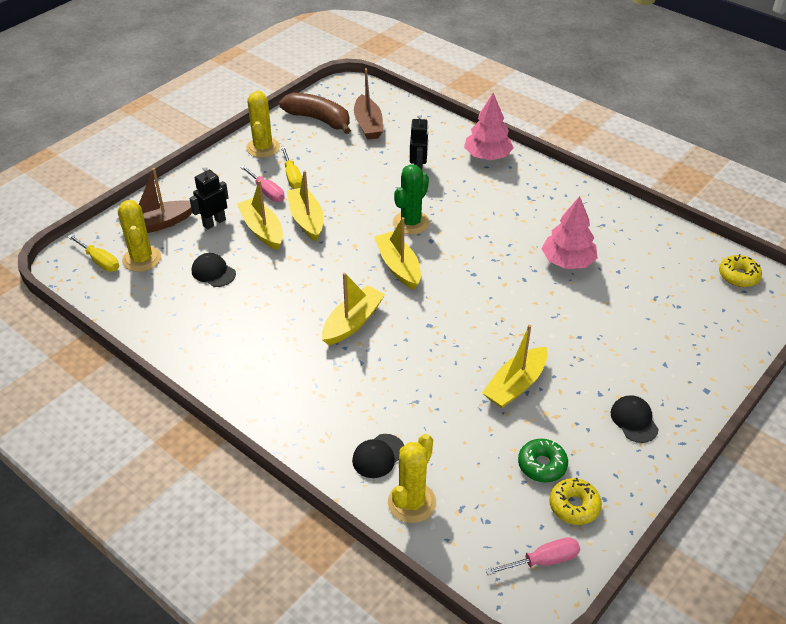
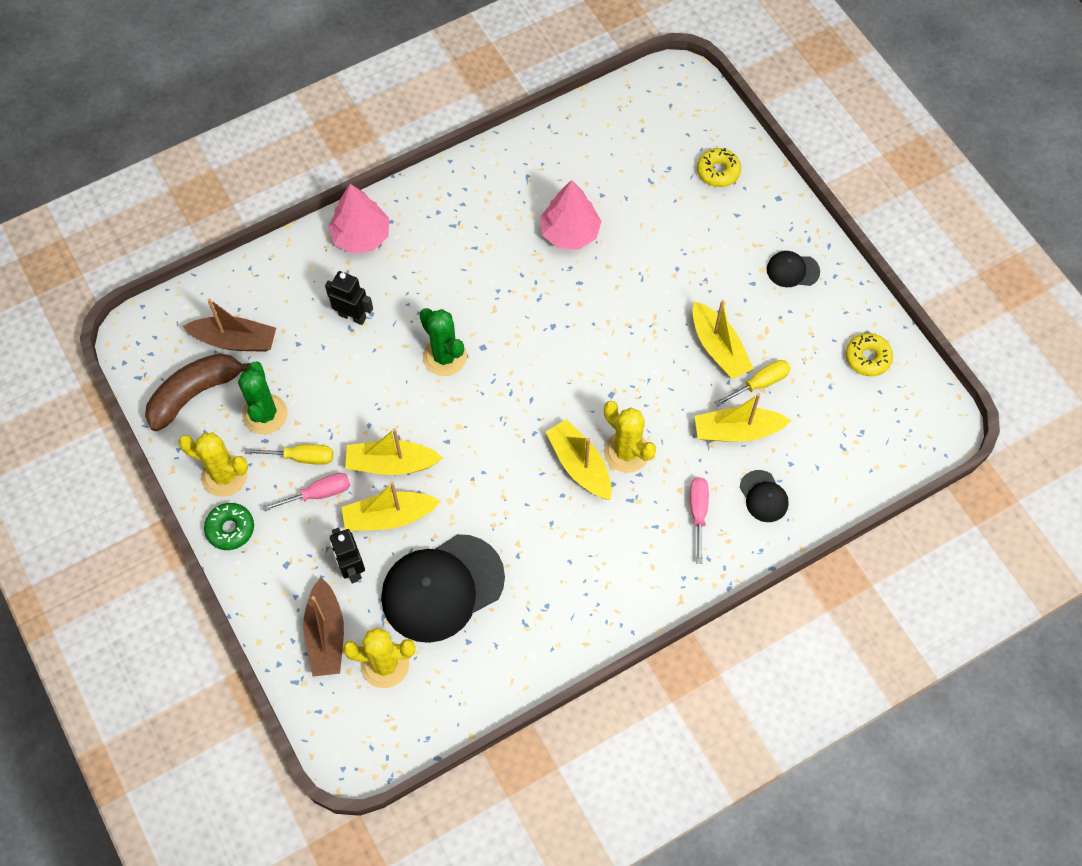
camera: 70 degrees left, 20 degrees up
(99, 261) = (368, 715): yellow screwdriver -> yellow screwdriver (760, 384)
(213, 272) = (442, 588): black cap -> black cap, size x2.19
(318, 152) = (265, 414): none -> green cactus
(398, 266) = (512, 393): yellow boat -> yellow boat (737, 431)
(412, 502) = (824, 485): yellow cactus -> yellow cactus (626, 452)
(542, 465) = (817, 364): green donut -> green donut (230, 529)
(543, 561) = (913, 404): pink screwdriver -> pink screwdriver (698, 513)
(738, 276) = (649, 99): yellow donut -> yellow donut (718, 172)

